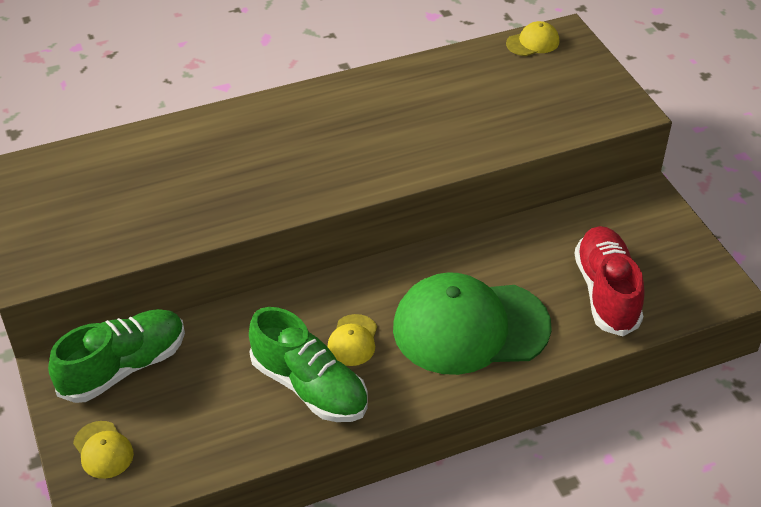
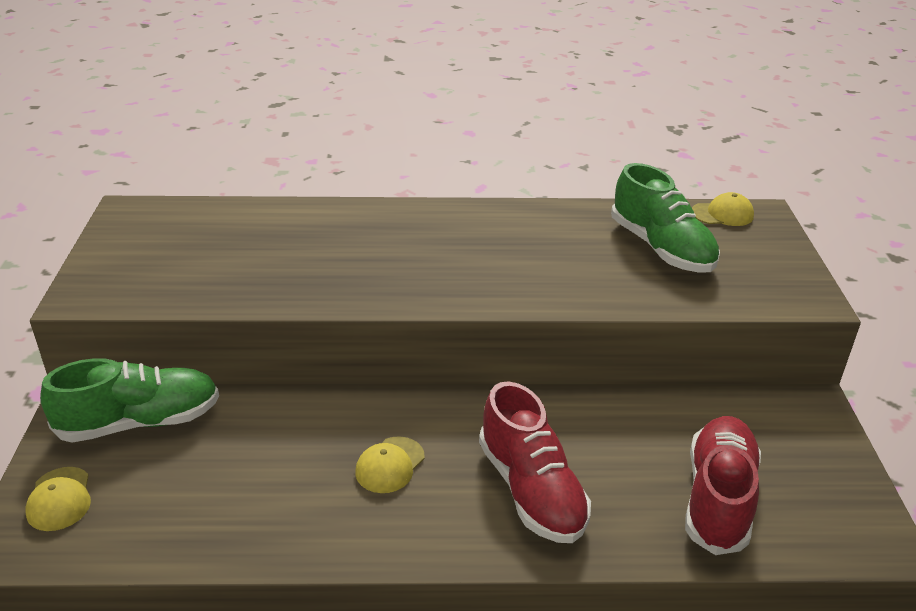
camera: 20 degrees right, 10 degrees down
(309, 387) = (313, 500): green shoe -> green shoe (661, 248)
(470, 327) = (531, 490): green cap -> red shoe

